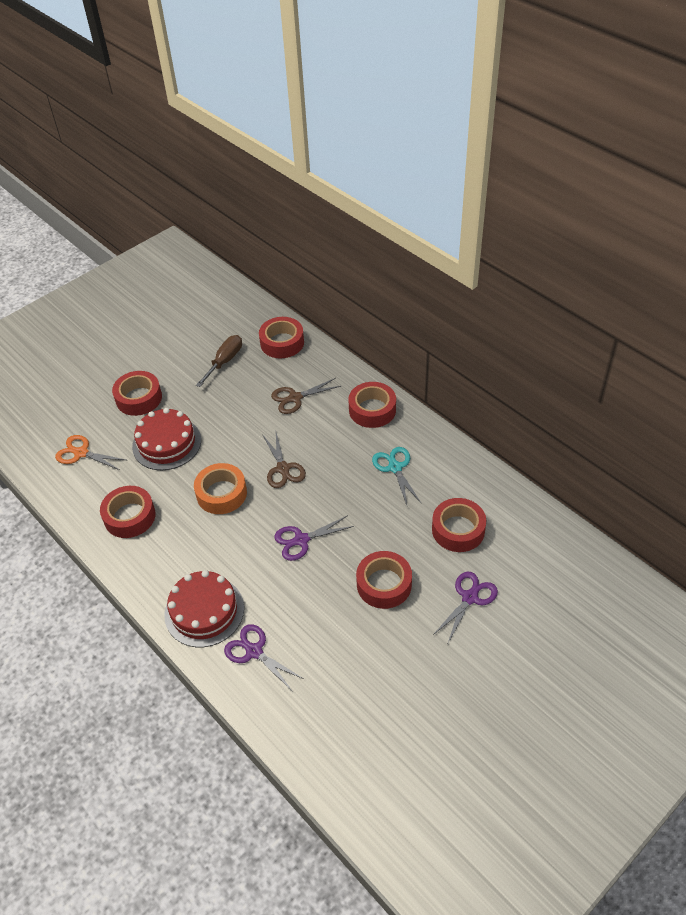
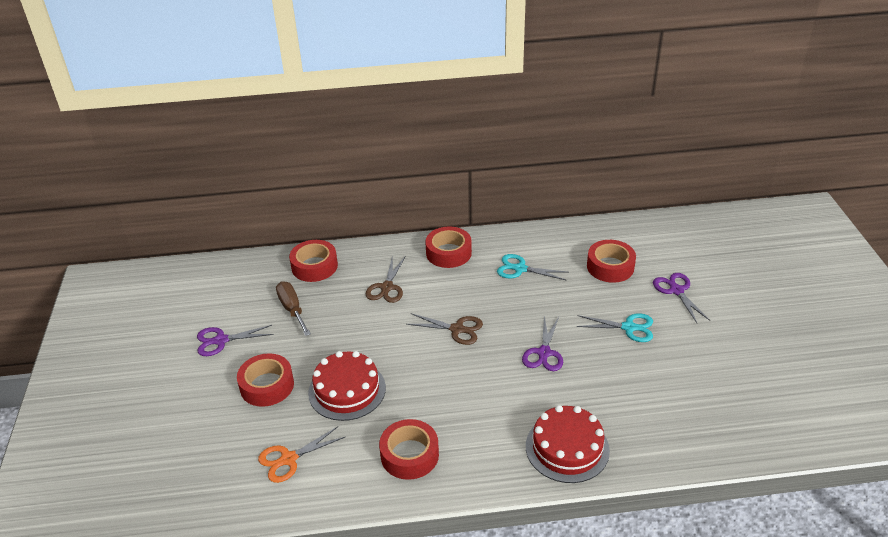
camera: 55 degrees left, 10 degrees down
(221, 493) = (446, 379): orange tape -> none
(254, 651) = (635, 433): purple scissors -> purple scissors (221, 340)
(384, 584) = (628, 327): red tape -> turquoise scissors

